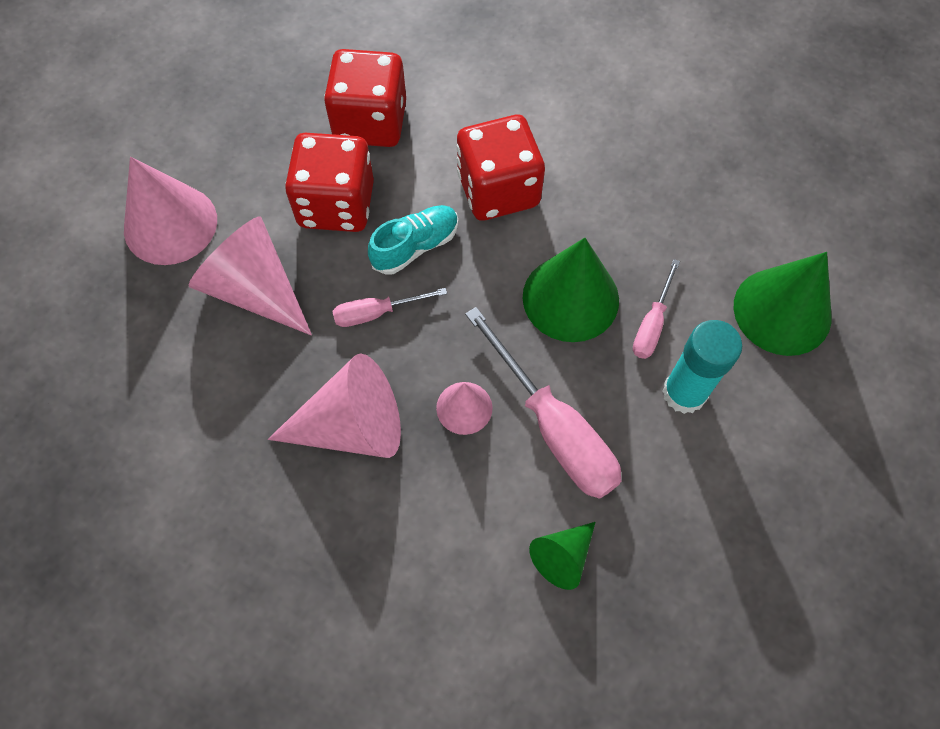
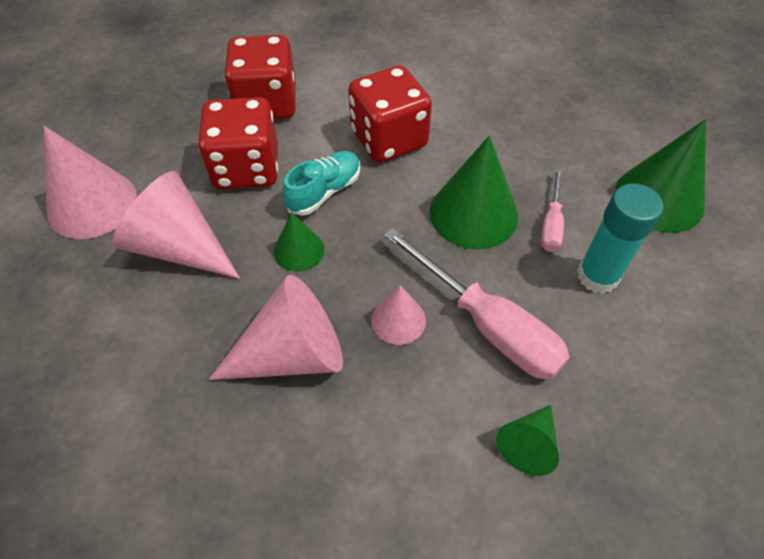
camera: 10 degrees left, 10 degrees down
(376, 313) = (299, 250): pink screwdriver -> green cone

